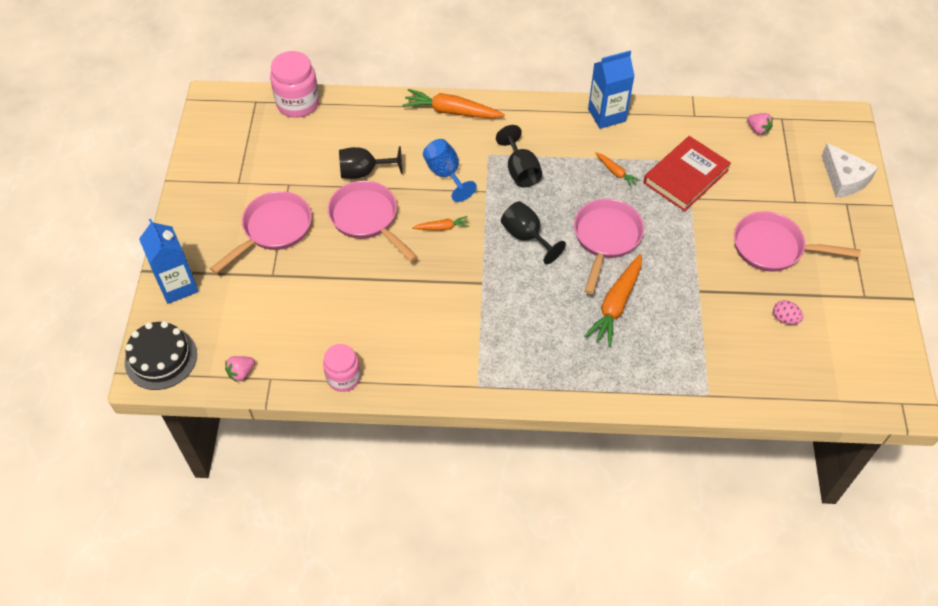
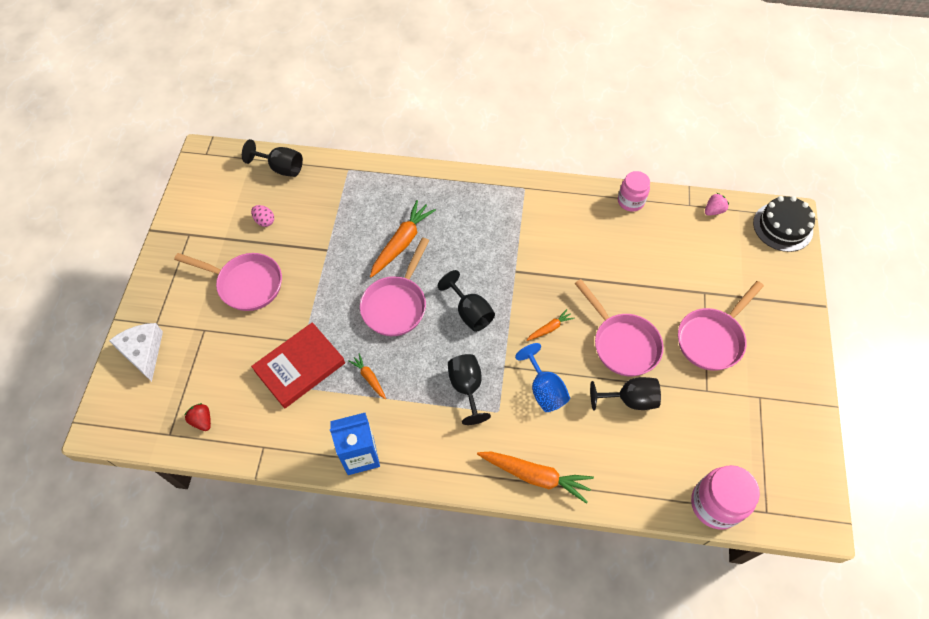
camera: 175 degrees left, 5 degrees up
(178, 286) = (788, 288): blue carton -> none
(442, 227) = (549, 328): orange carrot -> orange carrot turned 150 degrees clockwise
(757, 130) = (202, 420): pink strawberry -> red strawberry
(795, 390) = (281, 168): none -> black goblet

